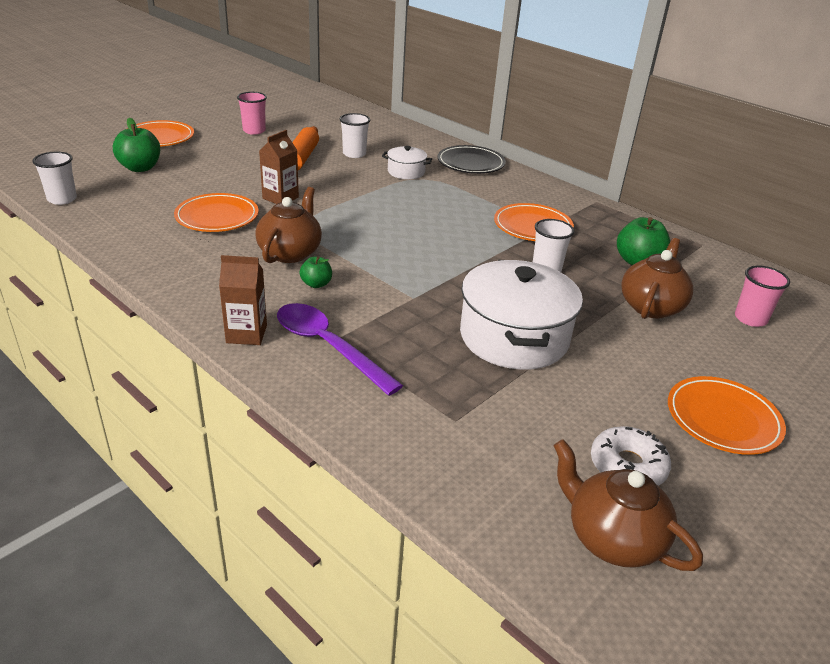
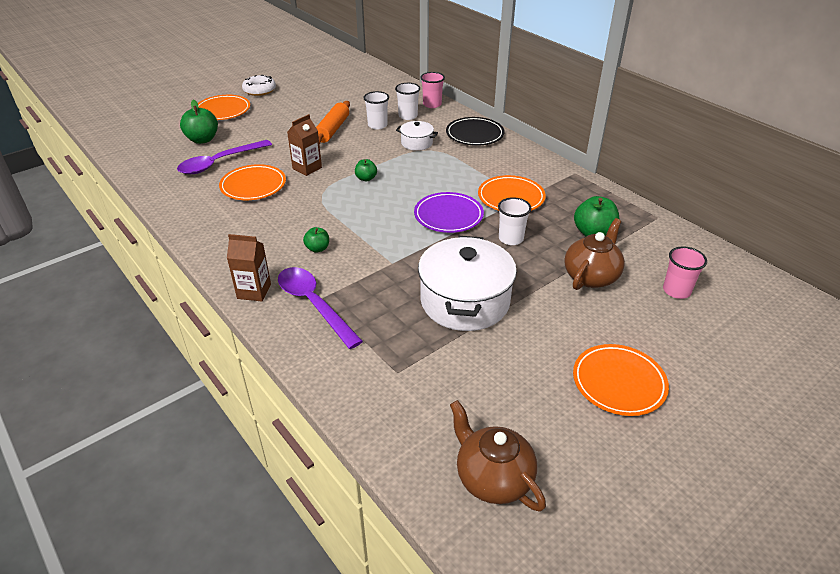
camera: 10 degrees right, 5 degrees up
(62, 199) = (138, 168): white cup -> white cup (408, 116)
(168, 192) = (219, 163): none -> purple spoon
(254, 131) = (300, 103): pink cup -> pink cup (432, 104)
(290, 253) = (303, 219): brown teapot -> none
(356, 208) = (366, 178): none -> green apple
(466, 246) = (448, 215): none -> purple plate
(627, 466) = (524, 419): white donut -> white donut (259, 90)

